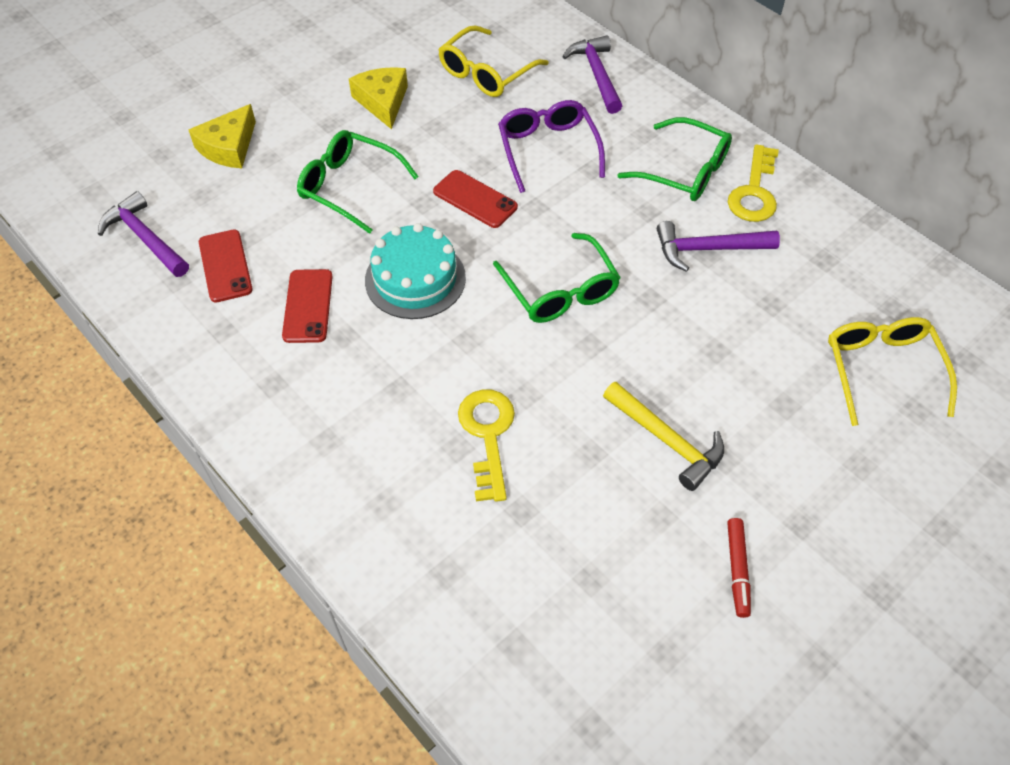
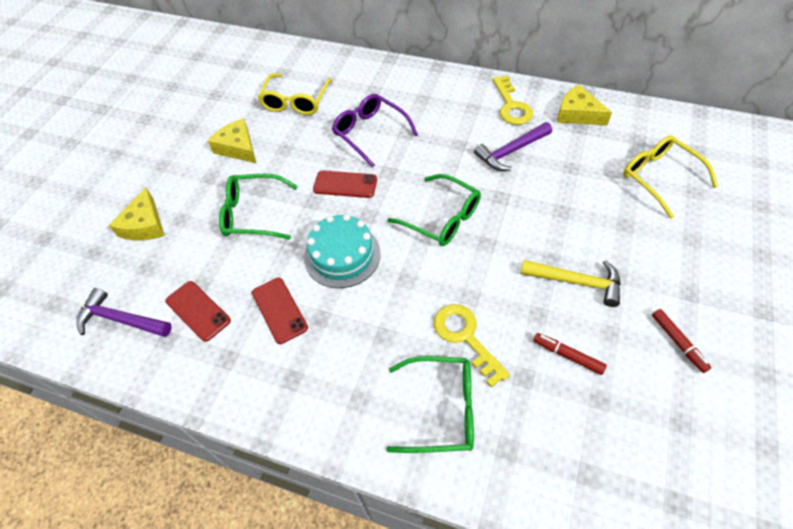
camera: 25 degrees left, 0 degrees up
(590, 514) = (567, 355): none -> red marker
(596, 74) = (367, 75): purple hammer -> none
(684, 171) = (462, 111): green glasses -> green glasses (441, 409)
(836, 240) = (577, 114): none -> yellow cheese

